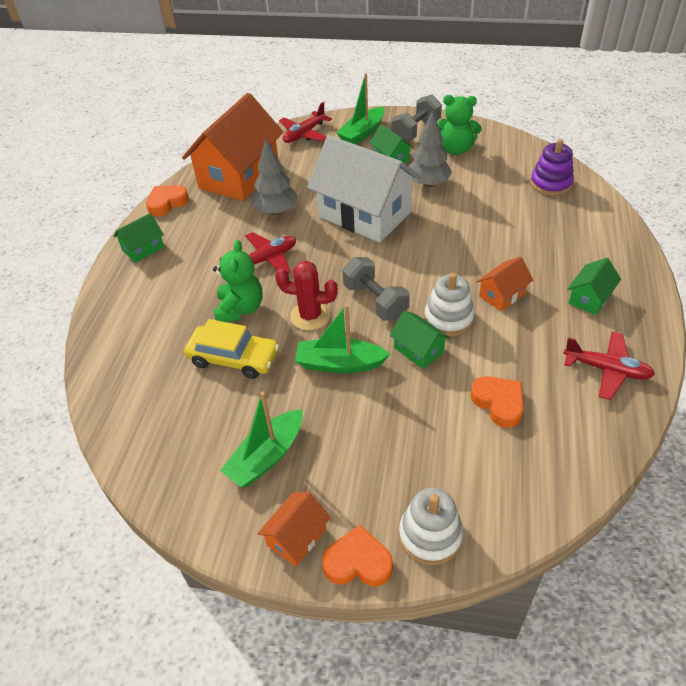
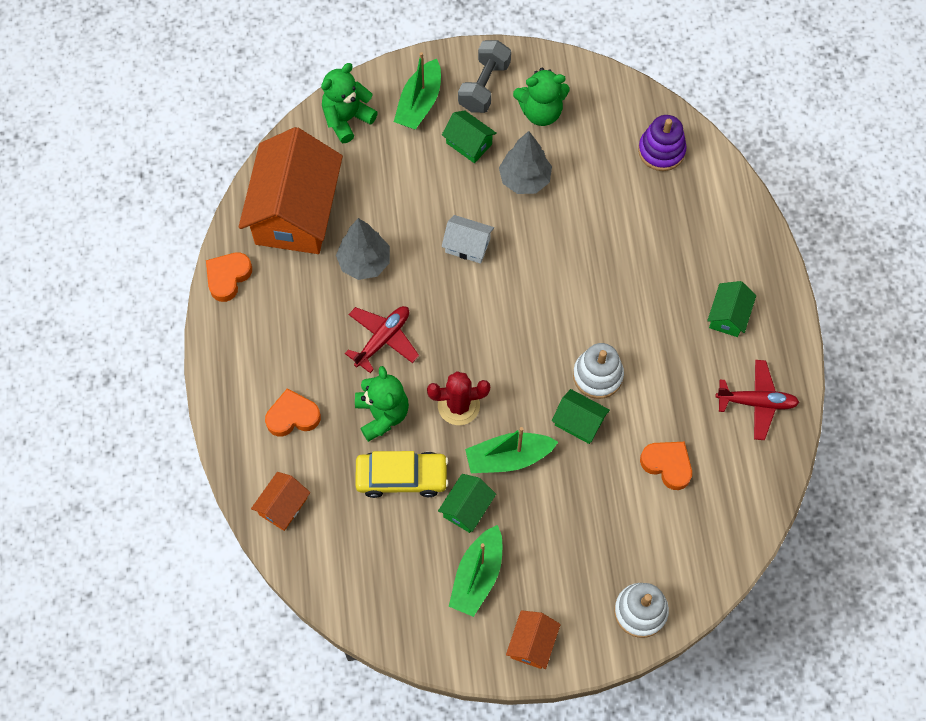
camera: 20 degrees left, 20 degrees up
(143, 249) = (235, 355): green house -> green house (467, 508)
(304, 134) = (347, 119): red plane -> green teddy bear
(358, 562) = (589, 651): orange heart -> orange heart (293, 416)
(365, 214) = (467, 245): white house -> white house, size x0.44
(375, 301) = (518, 370): grey dumbbell -> none
(502, 295) = (643, 331): orange house -> orange house (283, 506)

